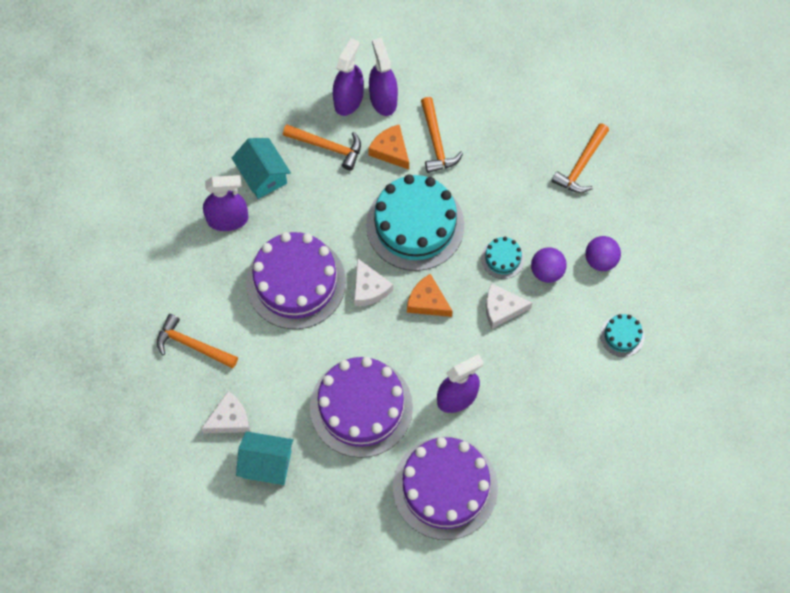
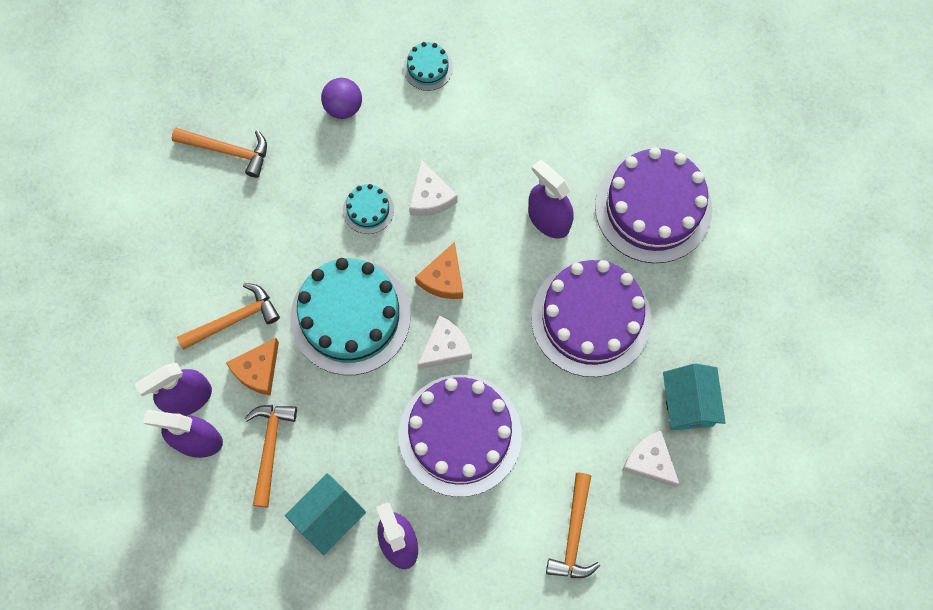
camera: 105 degrees left, 5 degrees up
(547, 271) = (372, 159): purple ball -> none

